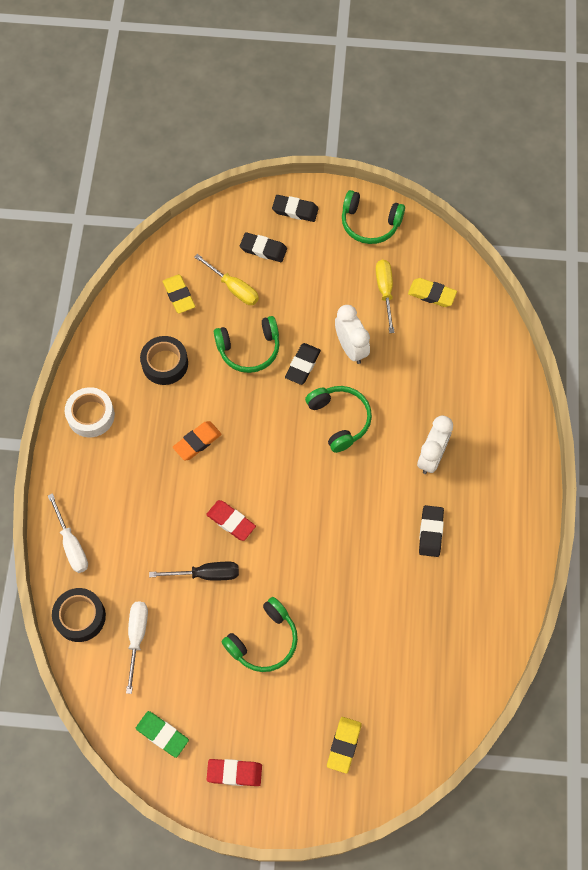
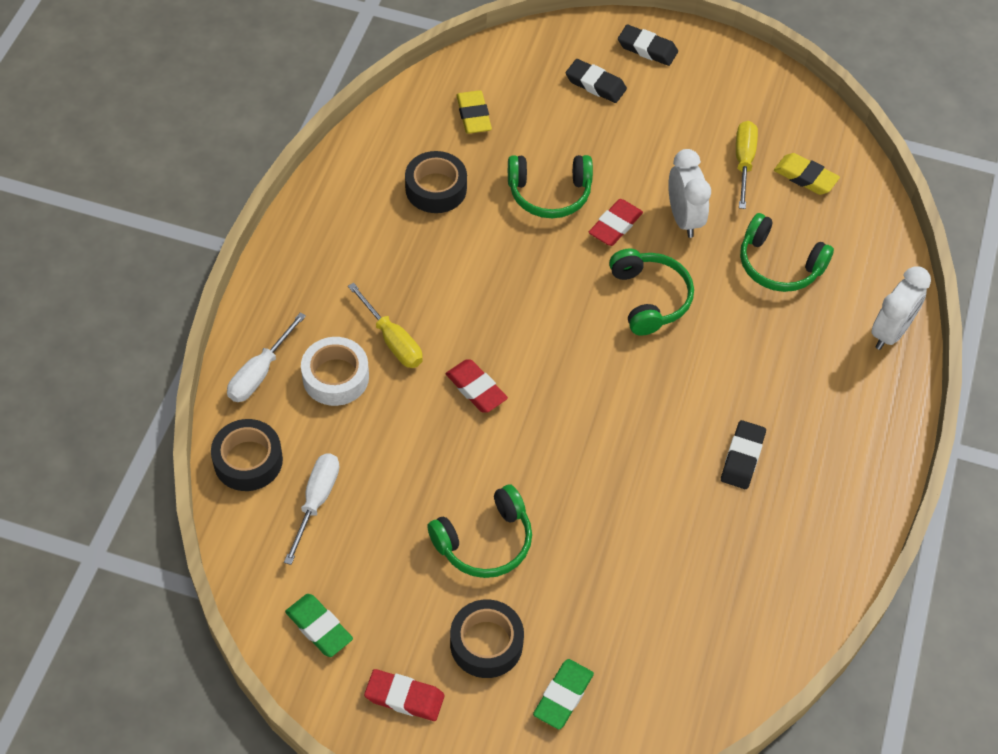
camera: 10 degrees right, 10 degrees down
(71, 544) = (260, 372): white screwdriver -> white screwdriver turned 45 degrees clockwise
(91, 415) = (325, 228): white tape -> white tape (335, 377)
(197, 442) = (455, 287): orange eraser -> none
(206, 574) = (427, 444): black screwdriver -> none
(233, 288) = (546, 120): yellow screwdriver -> yellow screwdriver (392, 340)
(282, 718) = (486, 643): none -> black tape
(302, 365) = (615, 225): black eraser -> red eraser
(344, 745) = (563, 696): yellow eraser -> green eraser
(370, 223) = (741, 81): green headphones -> green headphones (779, 265)
(431, 457) = (763, 367): white clock -> white clock (890, 332)

